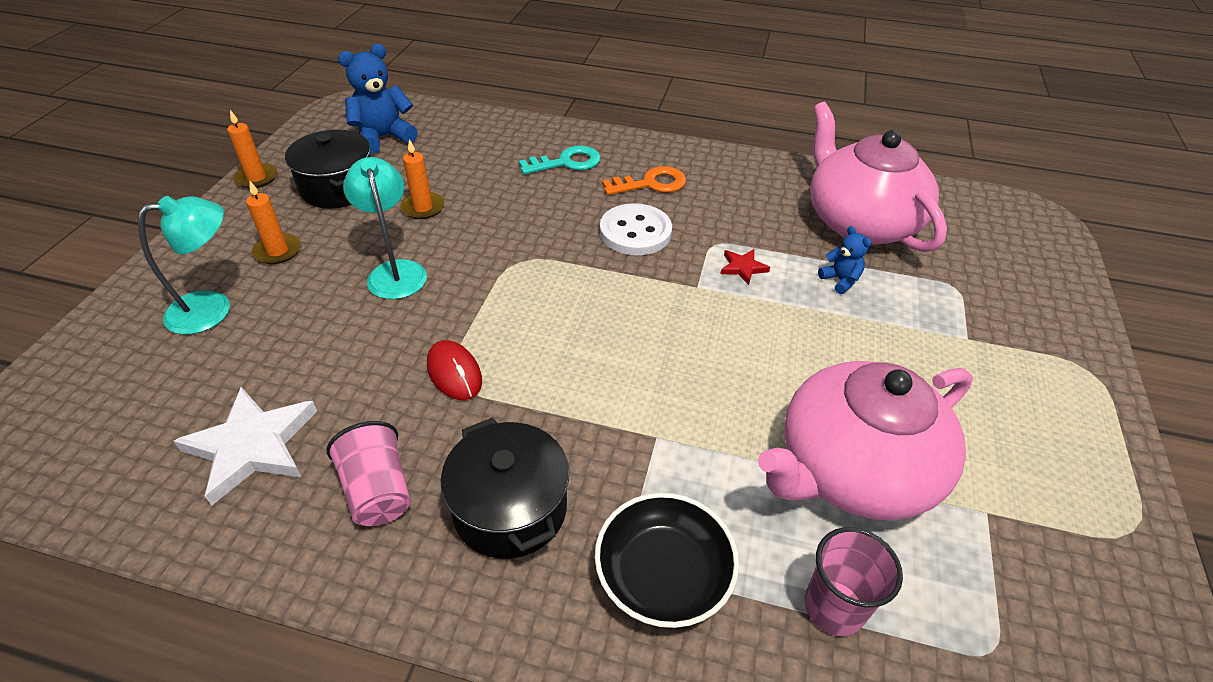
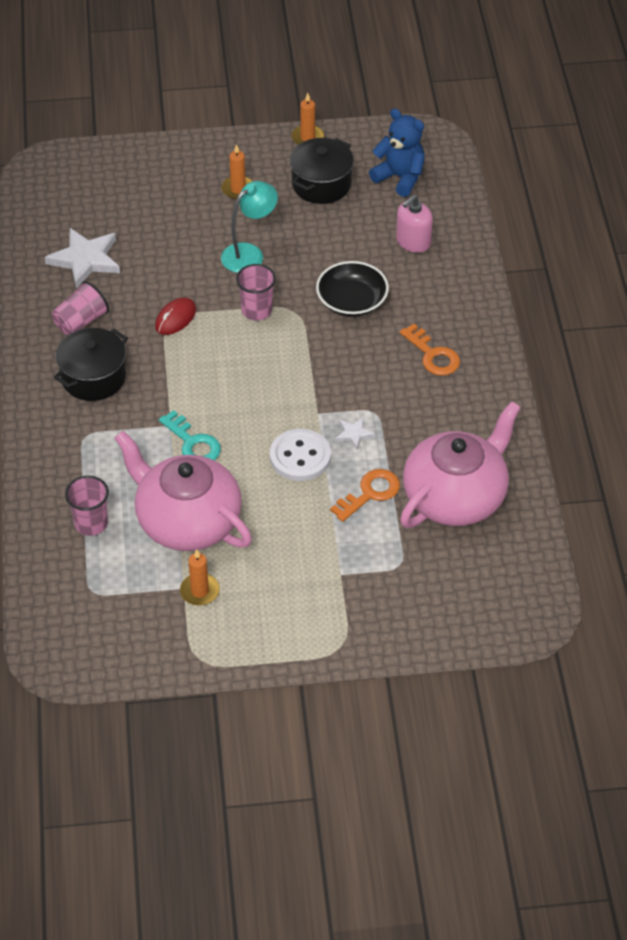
camera: 70 degrees right, 5 degrees up
(213, 309) = (172, 189): turquoise lamp -> none
(423, 208) = (324, 238): orange candle -> orange candle (199, 591)
(481, 153) = (413, 241): none -> pink soap dispenser
(496, 291) = (256, 310): none -> pink cup
(566, 162) = (432, 295): turquoise key -> turquoise key (193, 443)
(635, 232) = (362, 363): white button -> white button (300, 457)
(663, 574) = (81, 450): black bowl -> black bowl (352, 301)
(743, 268) = (354, 434): red star -> white star
(840, 280) = (370, 493): blue teddy bear -> orange key

